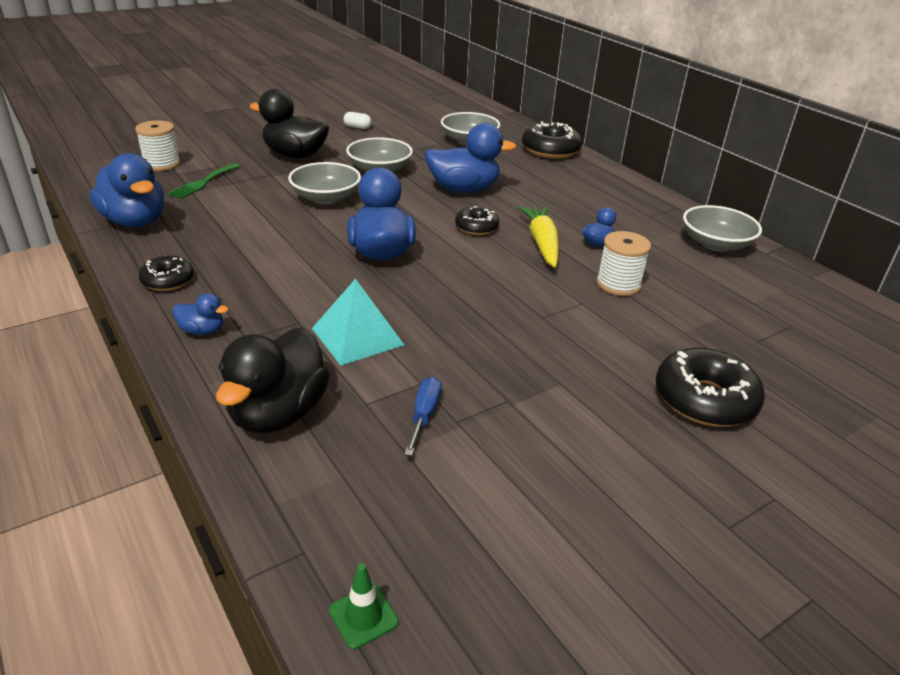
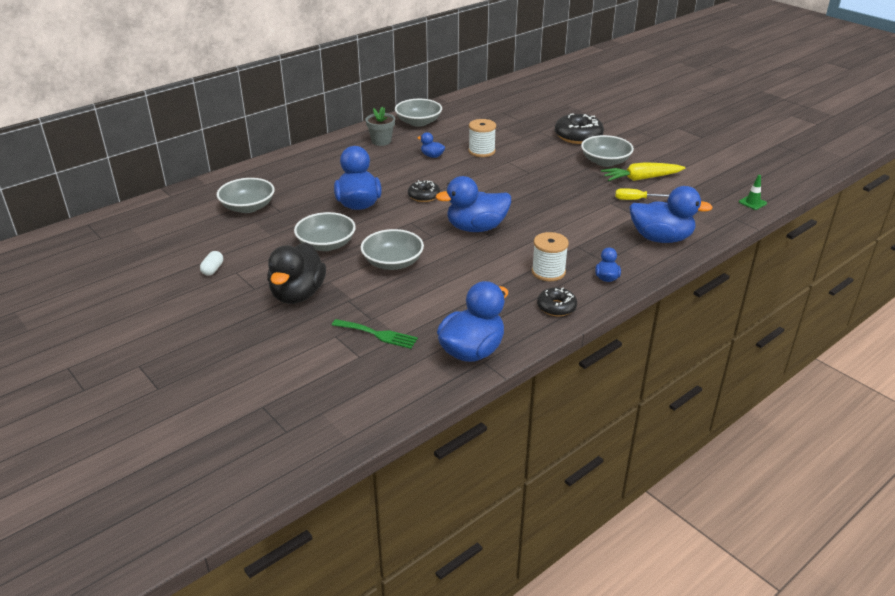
camera: 95 degrees left, 0 degrees up
(162, 164) = (337, 374): white spool -> white spool (548, 272)
(278, 413) = (661, 238): black duck -> blue duck
(357, 336) = (580, 225): turquoise pyramid -> none
(424, 415) = (635, 200): blue screwdriver -> yellow screwdriver
(542, 243) = (439, 173): yellow carrot -> yellow carrot (641, 178)
(550, 150) = (266, 171): black donut -> none
(587, 412) = (605, 161): none -> grey bowl
(641, 213) = (381, 141): none -> grey flower pot

